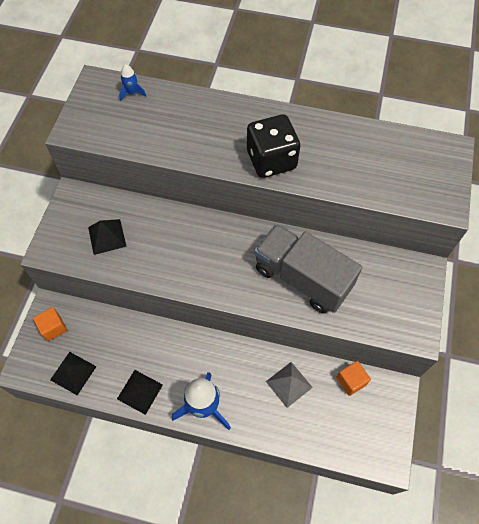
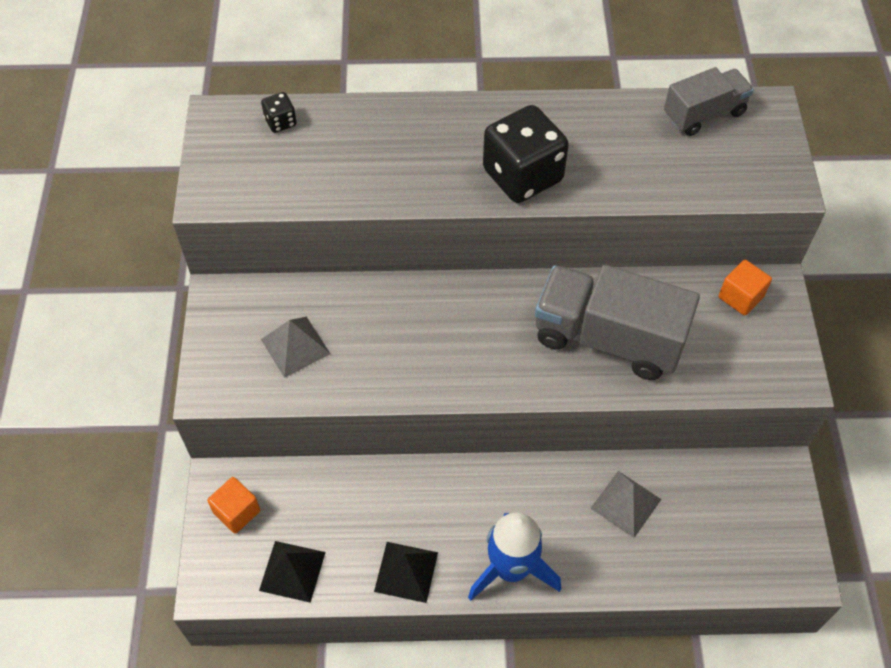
camera: 15 degrees left, 5 degrees down
(107, 236) = (295, 346): black pyramid -> grey pyramid
(132, 93) = (280, 122): blue rocket -> black dice
(351, 381) = (713, 476): orange cube -> orange cube (740, 297)
(406, 144) = (704, 114): none -> grey truck

